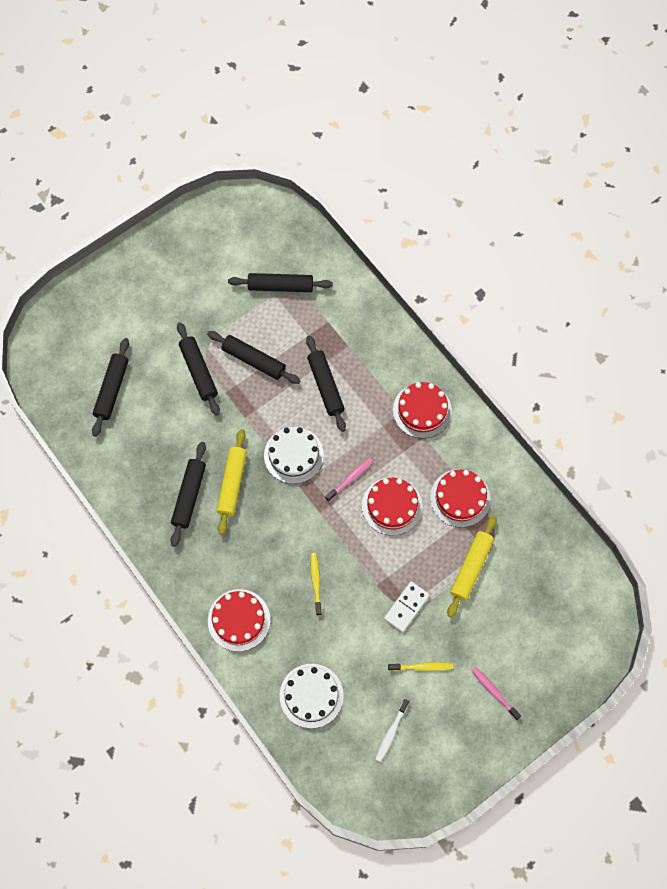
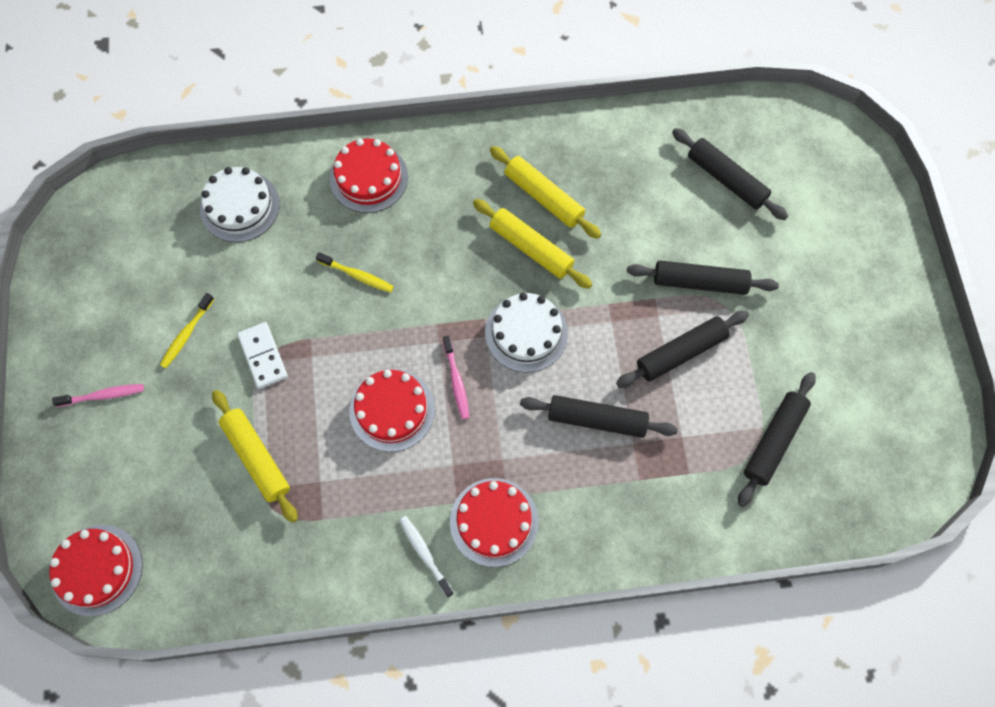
camera: 120 degrees right, 0 degrees up
(189, 496) = (543, 197): black rolling pin -> yellow rolling pin
(391, 732) = (144, 263): white toothbrush -> white toothbrush (425, 554)
(460, 498) = (349, 498): red cake -> red cake (97, 569)

